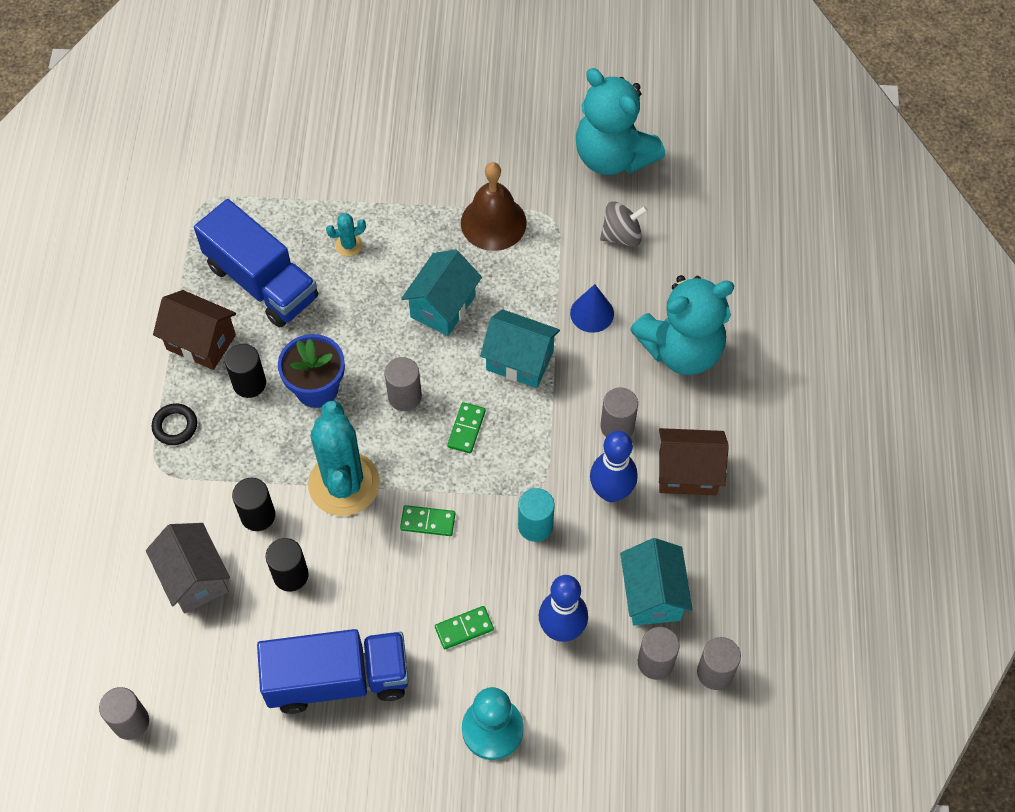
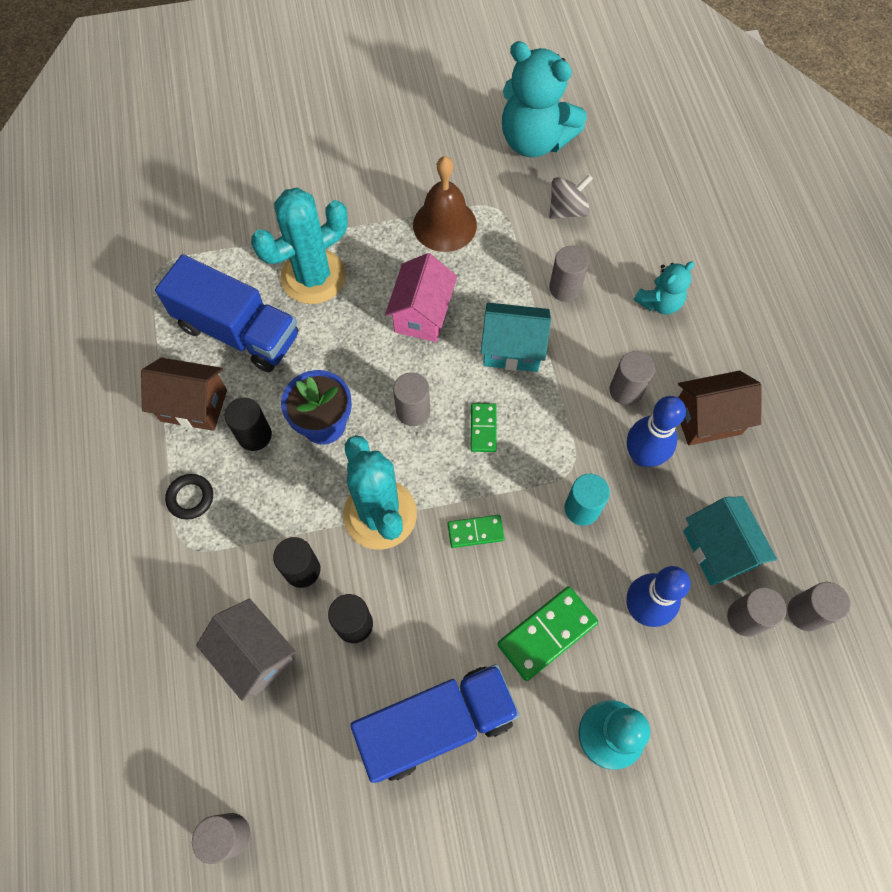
camera: 15 degrees left, 5 degrees up
(349, 245) = (313, 276): turquoise cactus -> turquoise cactus, size x2.43
(443, 306) = (422, 314): turquoise house -> pink house
(464, 628) = (547, 634): green domino -> green domino, size x1.68
(592, 313) = (565, 288): blue cone -> grey cylinder
(682, 349) = (659, 302): turquoise teddy bear -> turquoise teddy bear, size x0.52

